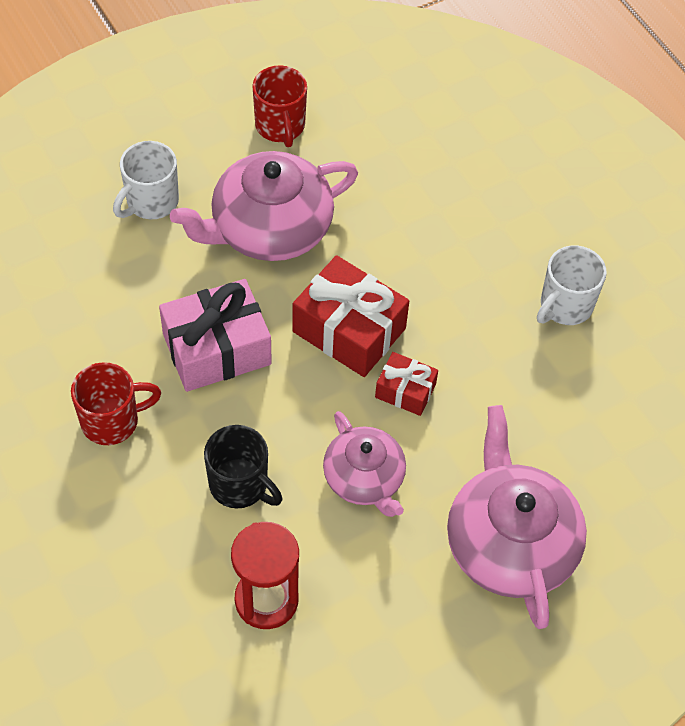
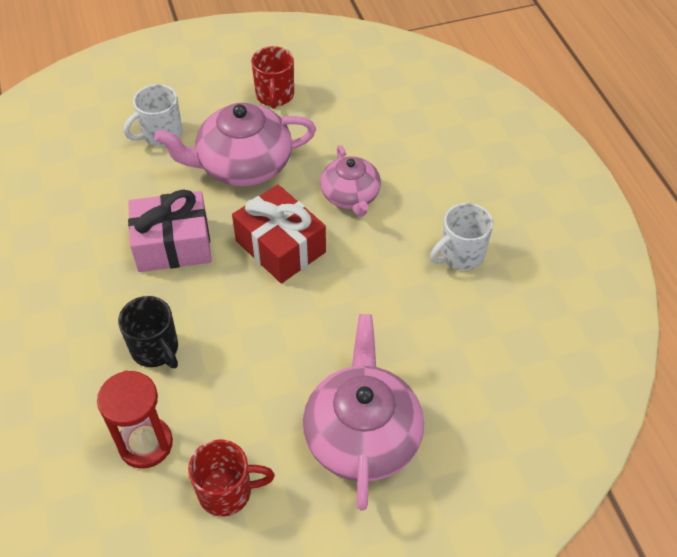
camera: 15 degrees right, 5 degrees down
(112, 421) = (74, 284): red mug -> red mug (227, 491)
(364, 478) = (257, 361): pink teapot -> pink teapot (350, 196)
(405, 391) = (311, 299): red gift -> none

